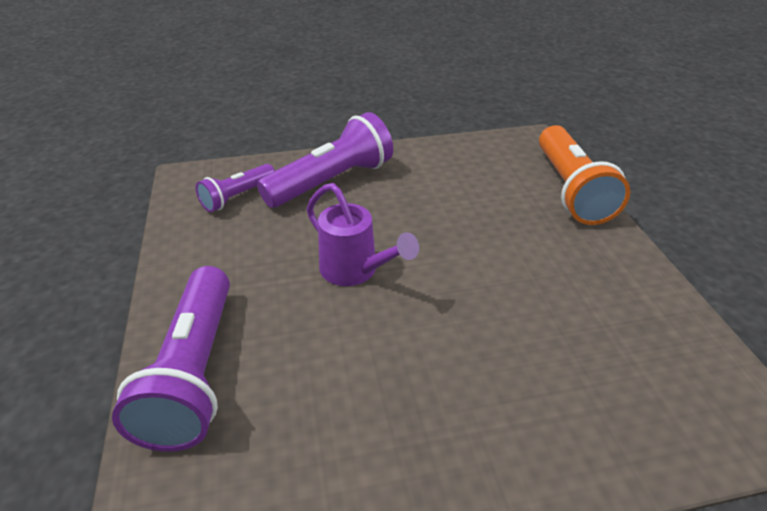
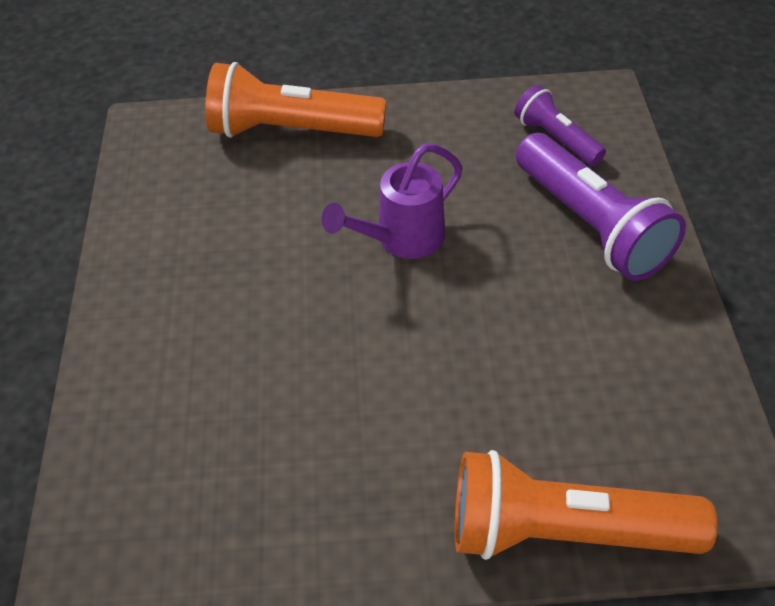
camera: 100 degrees right, 10 degrees up
(195, 372) = (291, 131): purple flashlight -> orange flashlight

